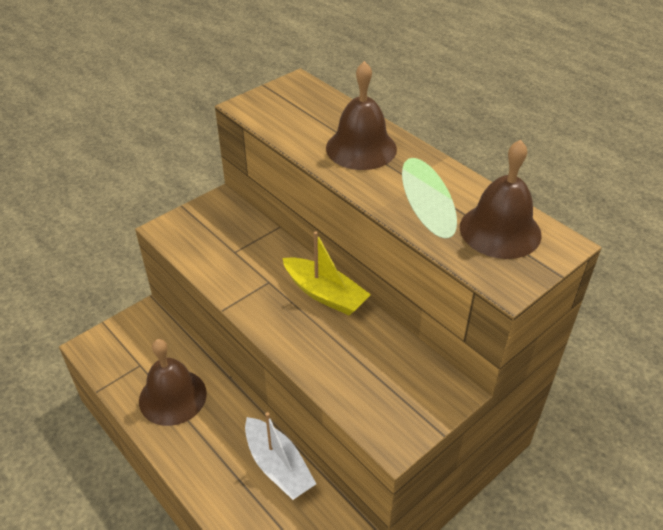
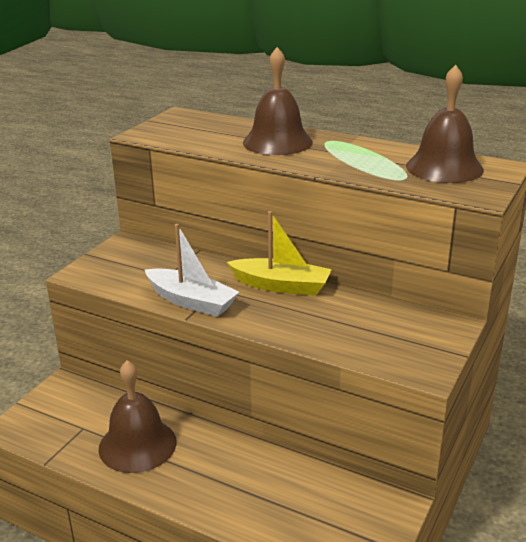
camera: 20 degrees left, 15 degrees down
(278, 466) = (288, 471): white boat -> white boat (191, 301)

